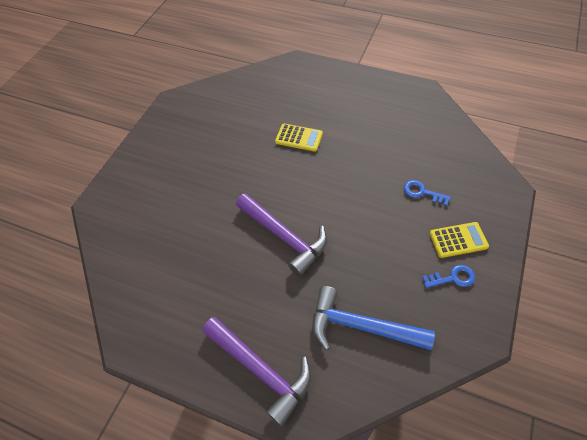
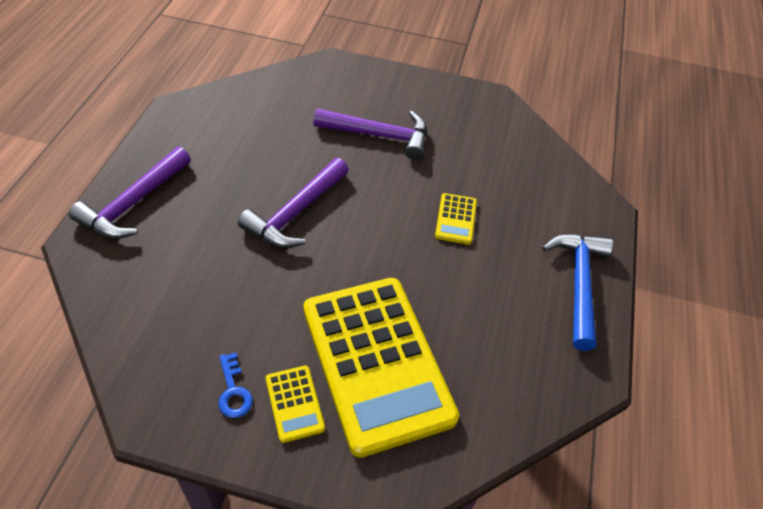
camera: 75 degrees right, 5 degrees down
(203, 176) = (379, 135): none -> purple hammer
(361, 327) = (173, 288): blue hammer -> blue hammer (578, 284)
(422, 192) = (376, 362): blue key -> yellow calculator

